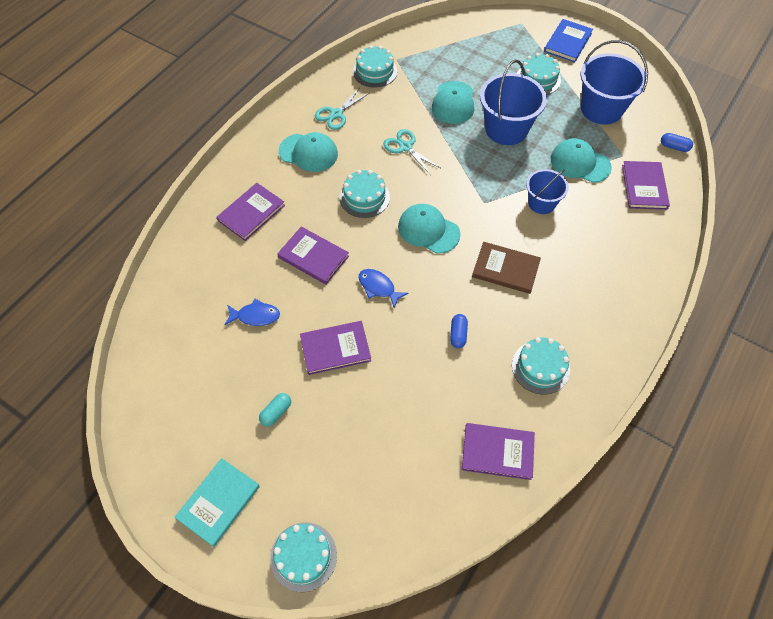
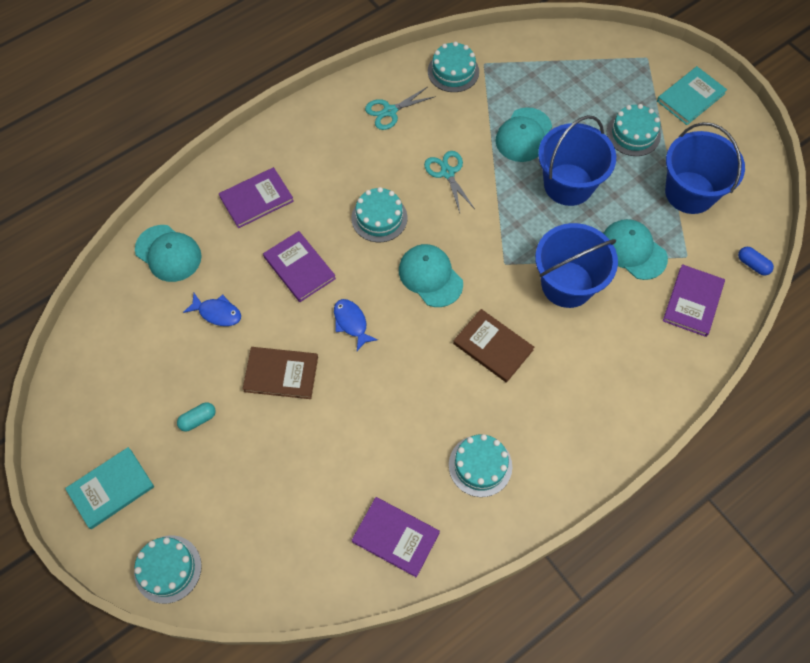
camera: 20 degrees right, 5 degrees up
(308, 153) = (342, 148): turquoise cap -> turquoise cap (168, 253)
(335, 348) = (281, 374): purple book -> brown book
(458, 334) = (410, 401): blue capsule -> none
(541, 203) = (567, 284): blue bucket -> blue bucket, size x1.67
(567, 42) = (690, 97): blue book -> turquoise book

